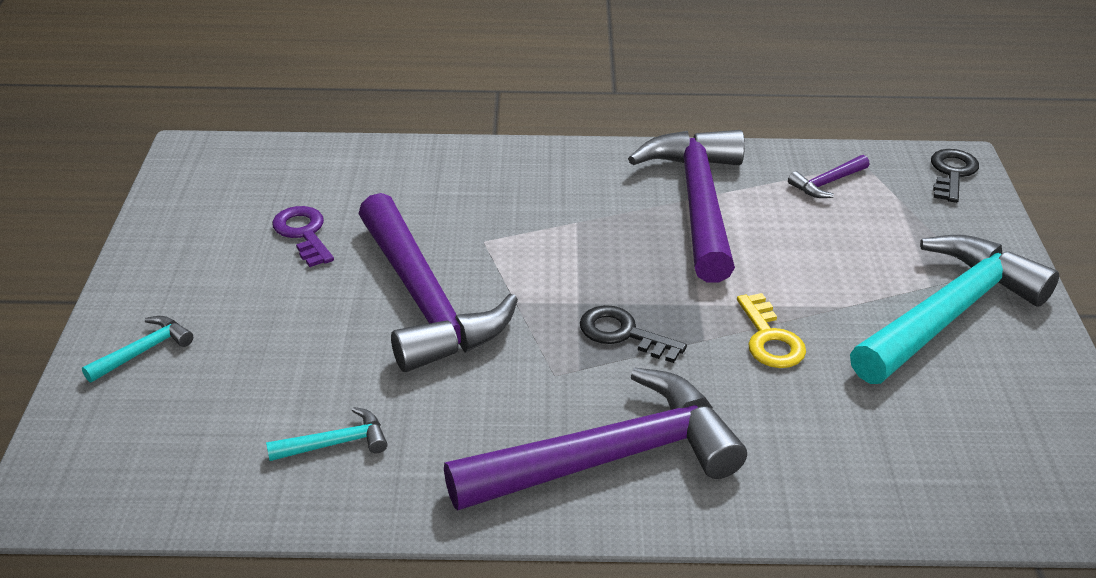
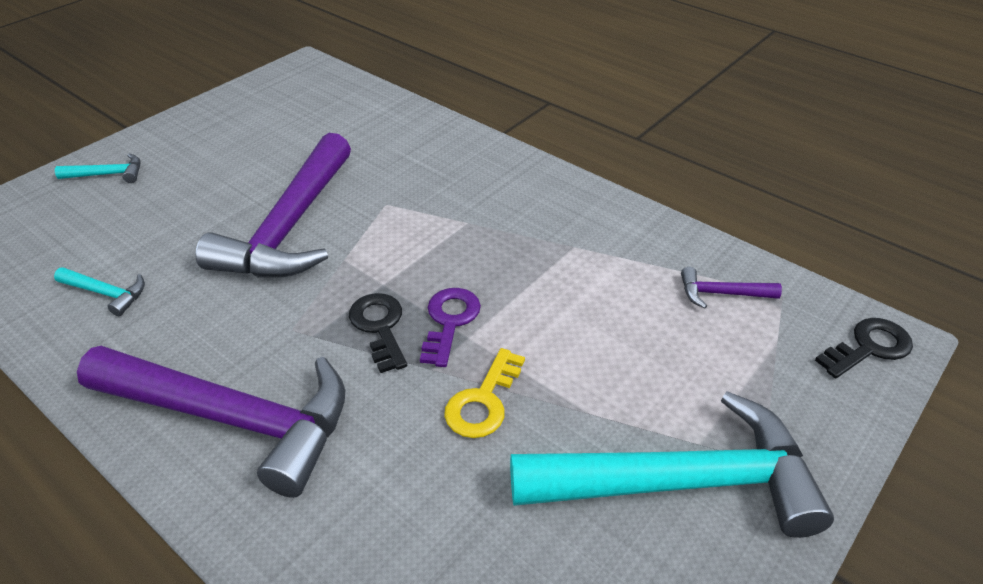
camera: 40 degrees right, 5 degrees up
(303, 233) = (288, 144): purple key -> purple key (449, 321)
(698, 202) = (582, 253): purple hammer -> none

